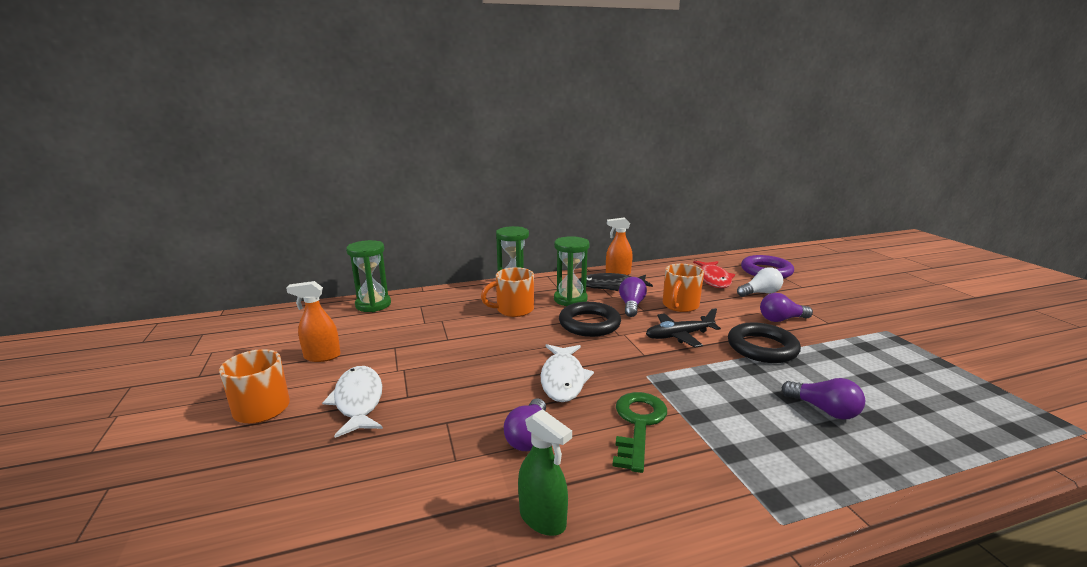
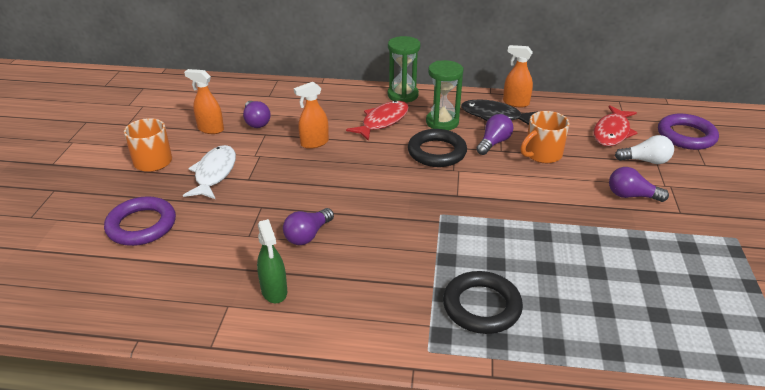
camera: 25 degrees right, 15 degrees up
(289, 494) = (141, 225): none -> purple ring
(373, 305) = (273, 89): green hourglass -> none
(458, 343) = (314, 143): none -> orange spray bottle
(513, 310) = (382, 121): orange mug -> red fish
(563, 379) = (370, 197): white fish -> none
(638, 424) = (395, 251): green key -> none
(679, 336) = (507, 185): black plane -> none
(762, 348) = (575, 218): black ring -> black ring (481, 306)
(824, 410) = (563, 288): purple light bulb -> purple light bulb (256, 122)

